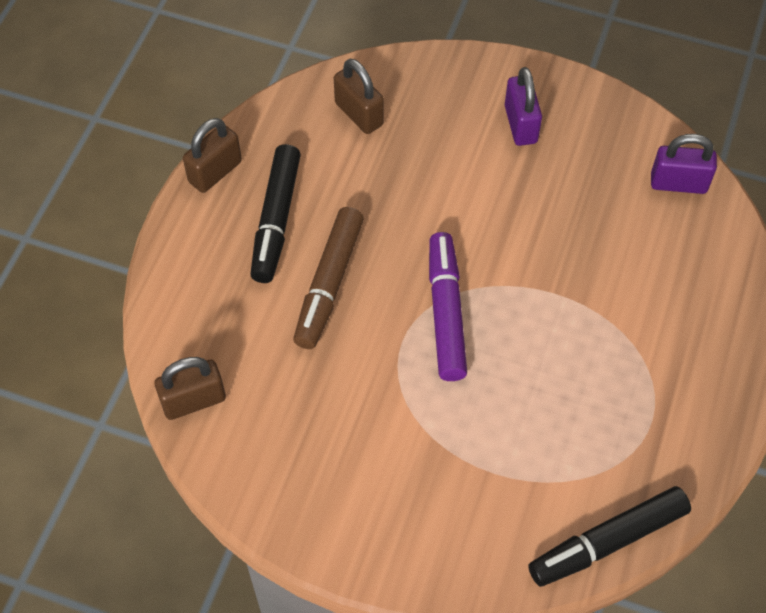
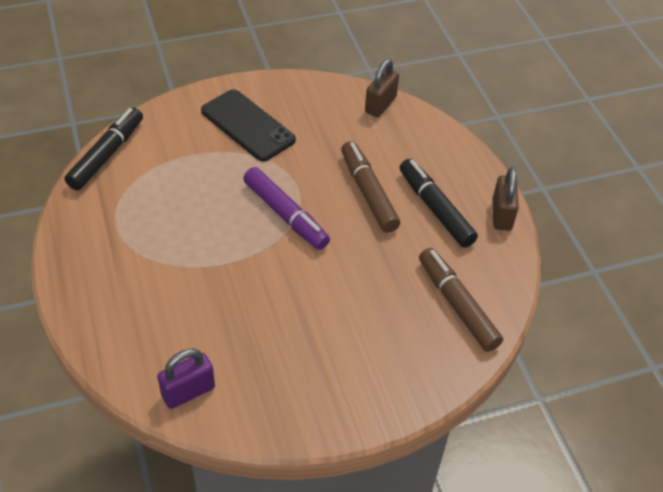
camera: 140 degrees right, 10 degrees down
(359, 114) = (457, 305): brown padlock -> brown marker
(390, 476) = (248, 125): none -> black phone
(520, 124) = (340, 367): purple padlock -> none

